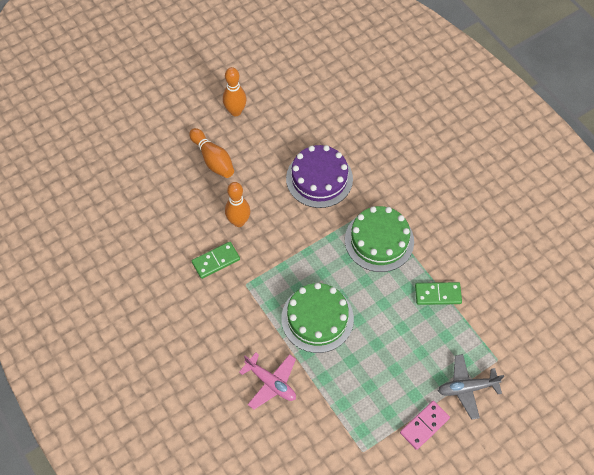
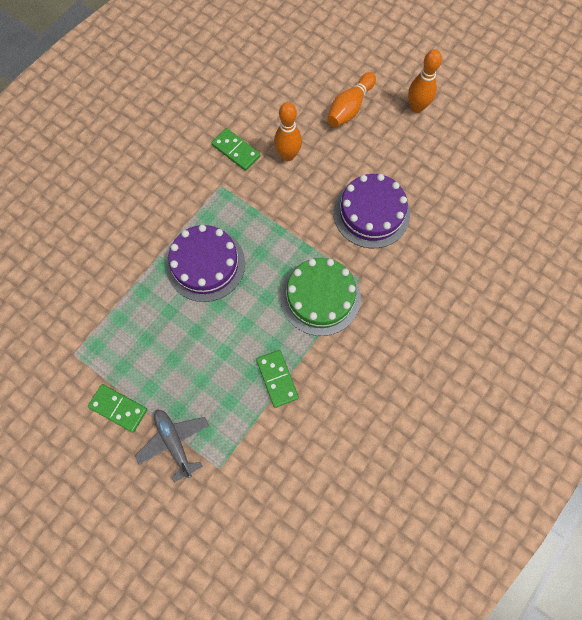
camera: 70 degrees right, 10 degrees up
(271, 383) = (122, 244): pink plane -> none
(317, 318) = (205, 264): green cake -> purple cake
(424, 425) = (118, 408): pink domino -> green domino

